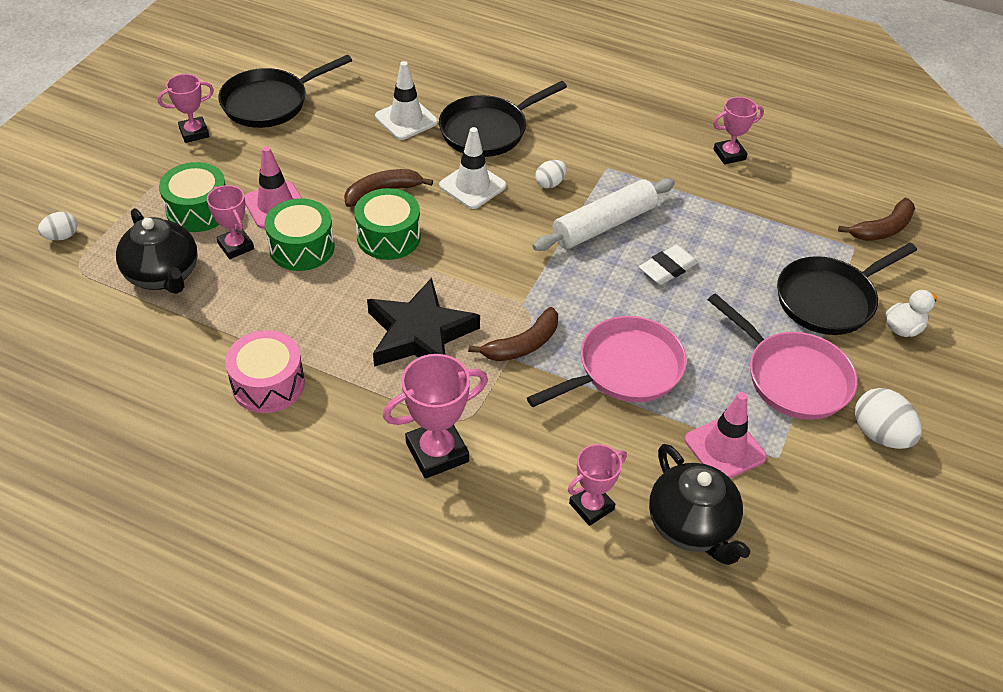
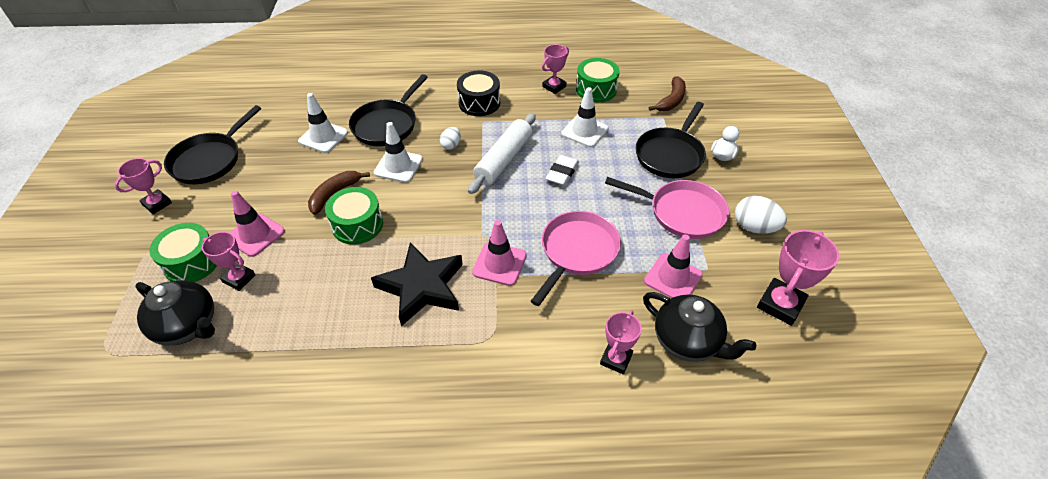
camera: 25 degrees left, 0 degrees up
(62, 236) = (77, 331): white egg -> none
(268, 384) = (325, 377): pink drum -> none
(302, 247) = (294, 258): green drum -> green drum (596, 89)
(437, 452) = (486, 370): pink trophy -> pink trophy (780, 304)
(522, 345) = (499, 264): brown banana -> pink traffic cone
(617, 142) = (479, 103): none -> black drum
(732, 227) = (584, 131): none -> white traffic cone

